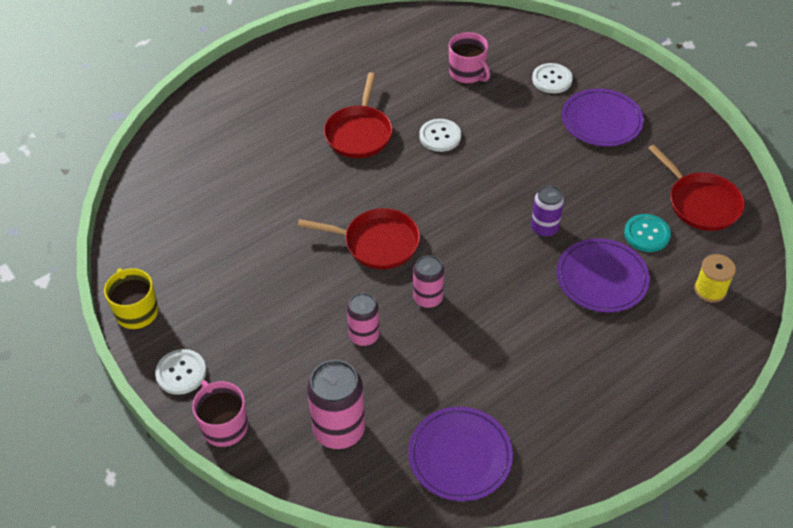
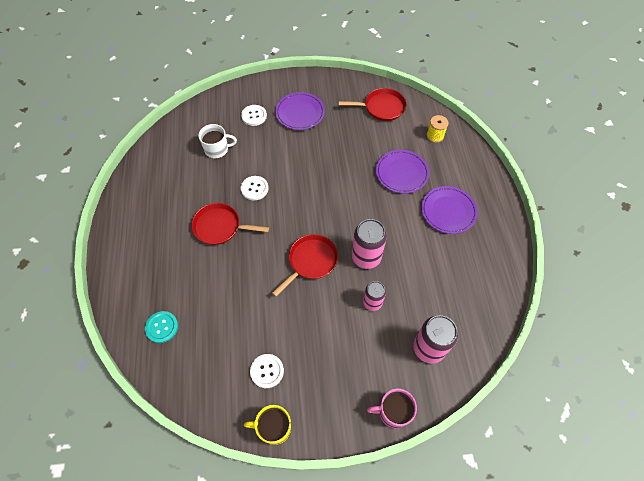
camera: 60 degrees left, 10 degrees up
(181, 373) = (340, 420): white button -> white button (267, 371)
(359, 133) = (220, 227): red pan -> red pan turned 150 degrees clockwise
(428, 298) = (366, 257): pink can -> pink can, size x1.61
(460, 456) = (475, 296): purple plate -> purple plate (448, 211)
(467, 73) = (217, 149): pink mug -> white mug
(544, 228) = (354, 178): purple can -> none
(647, 234) = (386, 139): turquoise button -> turquoise button (162, 327)

